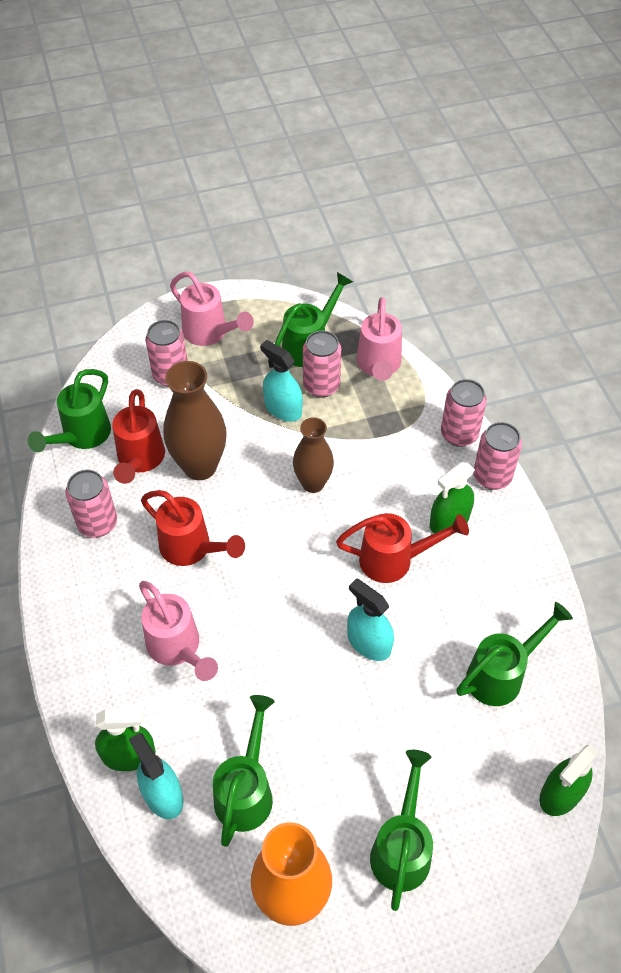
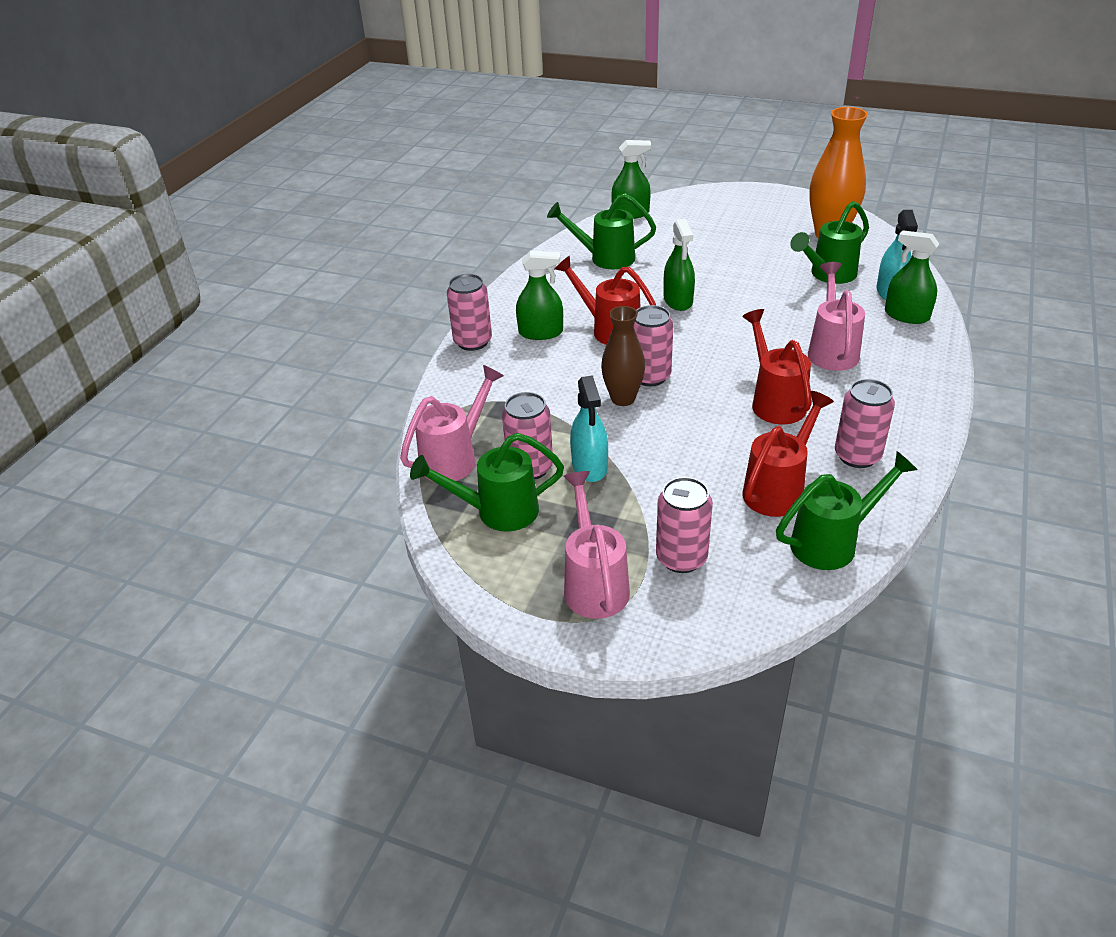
camera: 140 degrees left, 15 degrees down
(200, 466) = (718, 456): brown vase -> none
(369, 642) = (678, 300): turquoise spray bottle -> green spray bottle
(402, 847) = (745, 228): green watering can -> none
(459, 434) = (458, 376): pink can -> pink can (650, 376)

